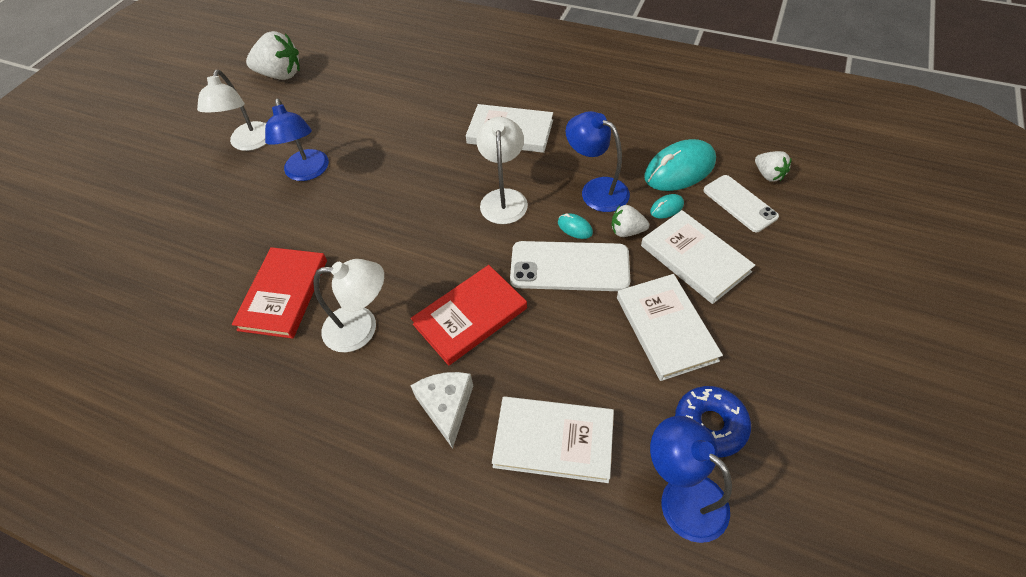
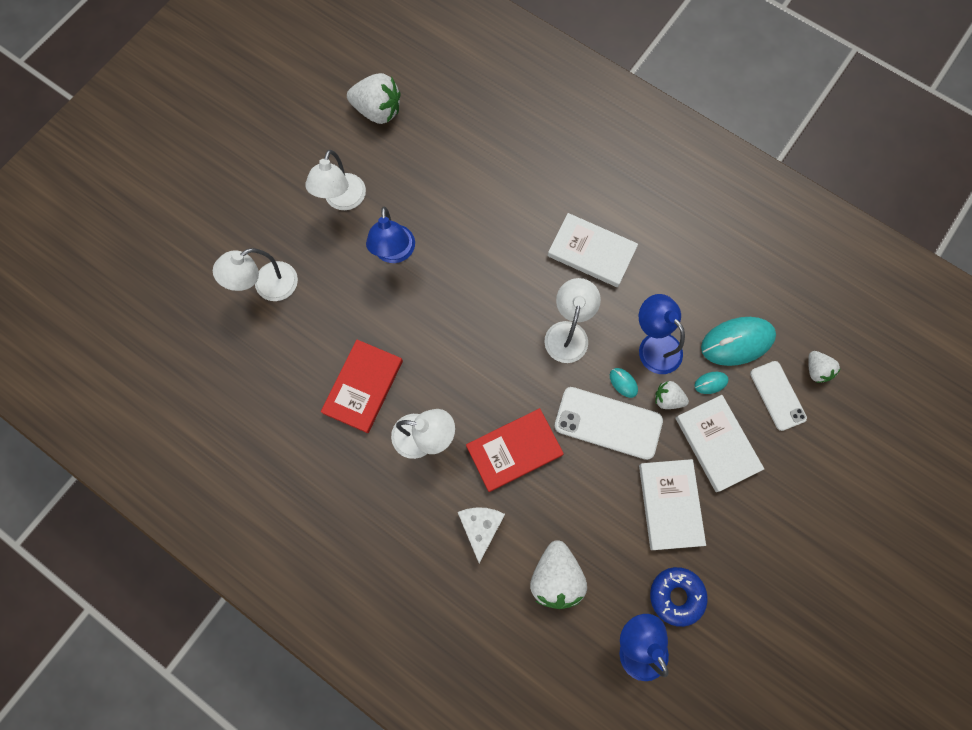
camera: 10 degrees right, 20 degrees up
(169, 227) = (267, 286): none -> white lamp
(553, 440) = (555, 576): white book -> white strawberry

